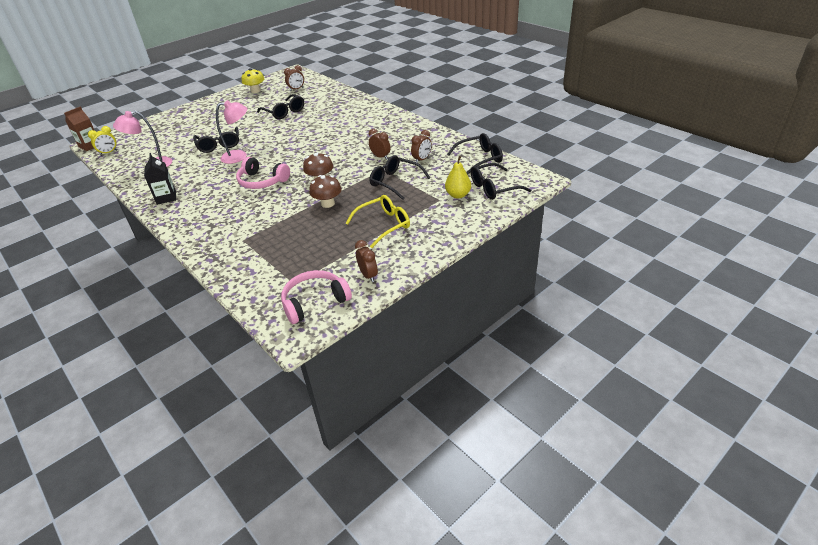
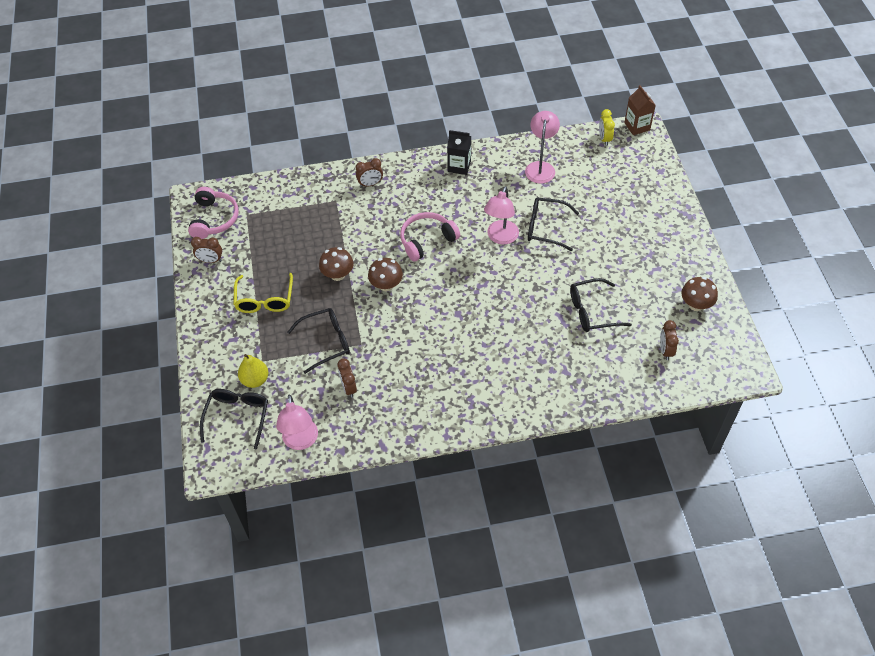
camera: 120 degrees right, 15 degrees up
(255, 91) = (696, 304): yellow mushroom -> brown mushroom
(380, 157) = (389, 354): brown clock -> brown clock (370, 184)
(479, 159) = (301, 441): black glasses -> pink lamp

